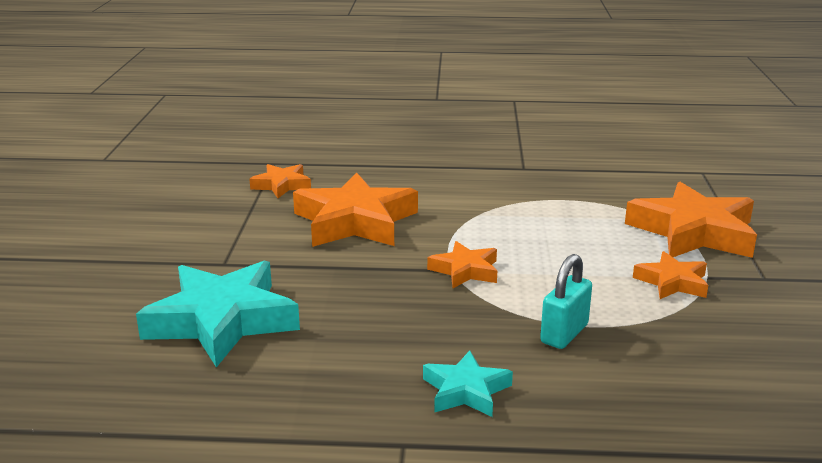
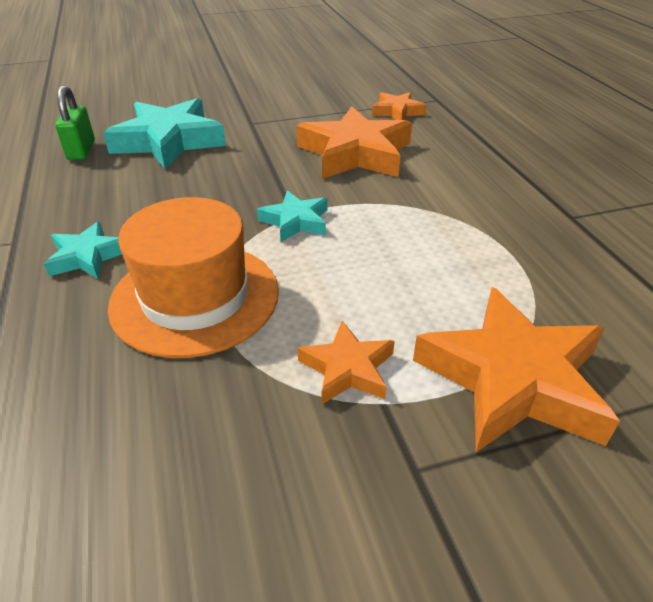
camera: 70 degrees right, 15 degrees up
(186, 389) = (81, 151): none -> green padlock
(465, 270) = (295, 221): orange star -> turquoise star
(564, 334) = (195, 297): turquoise padlock -> orange hat

